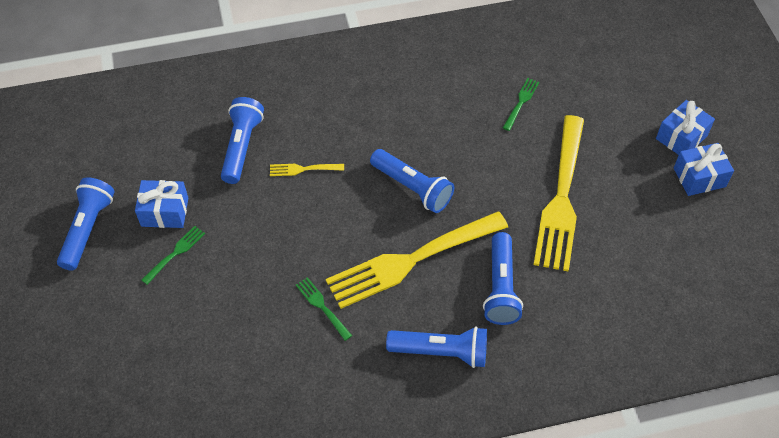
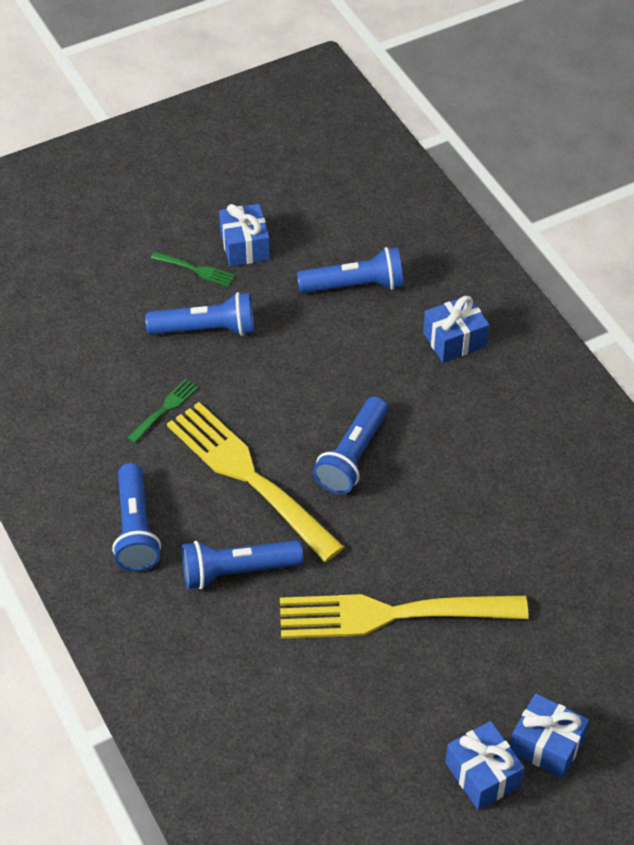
camera: 75 degrees right, 5 degrees down
(87, 229) = (204, 193): blue flashlight -> blue flashlight (206, 329)
(303, 169) = (343, 348): yellow fork -> none
(322, 98) = (454, 340): none -> blue gift
(521, 102) = (533, 545): green fork -> none

